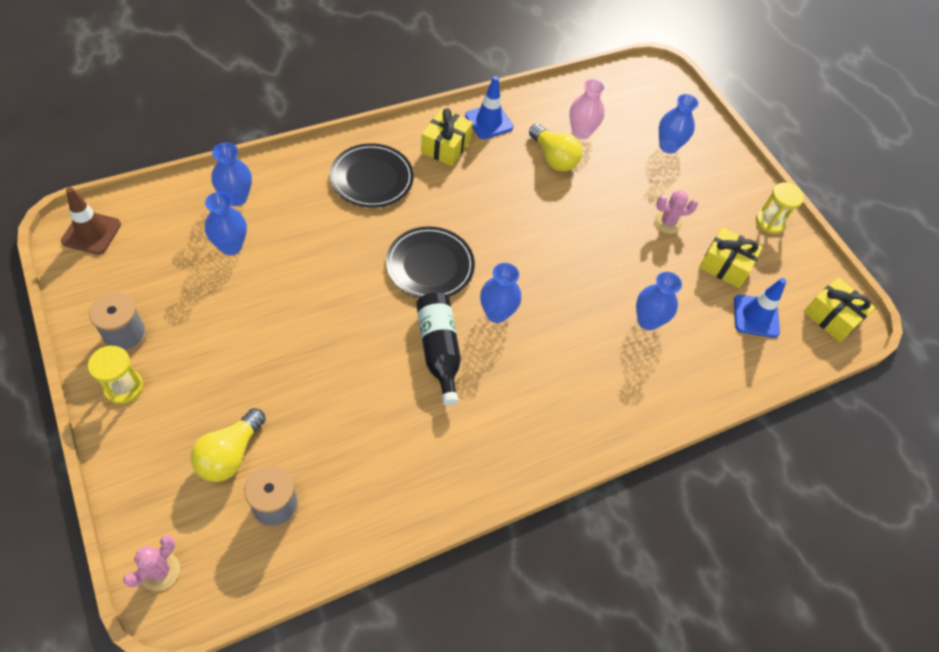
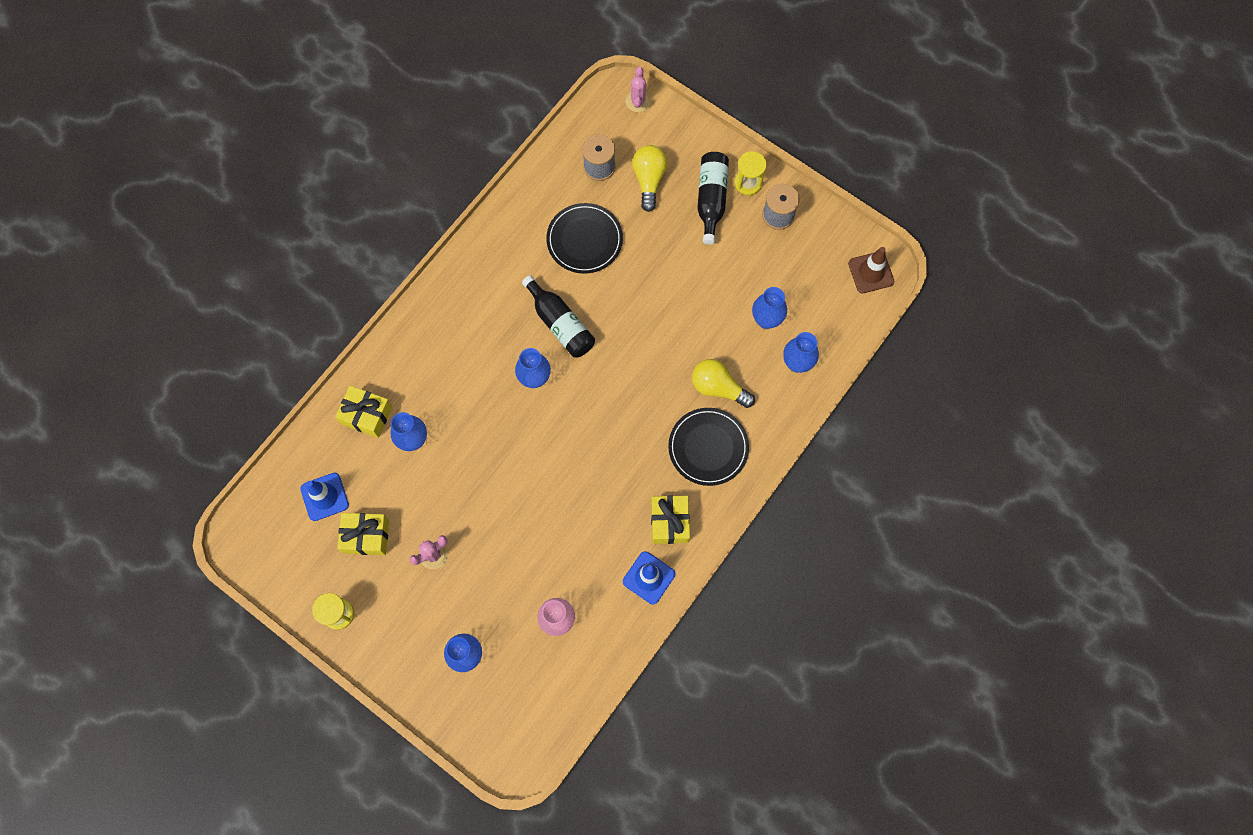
camera: 160 degrees right, 15 degrees up
(180, 392) = (711, 199): none -> black bottle
(430, 265) = (609, 391): black plate -> black plate (584, 240)
(553, 158) = (567, 569): yellow light bulb -> yellow light bulb (718, 387)
(832, 317) = (258, 534): yellow gift -> yellow gift (367, 415)

